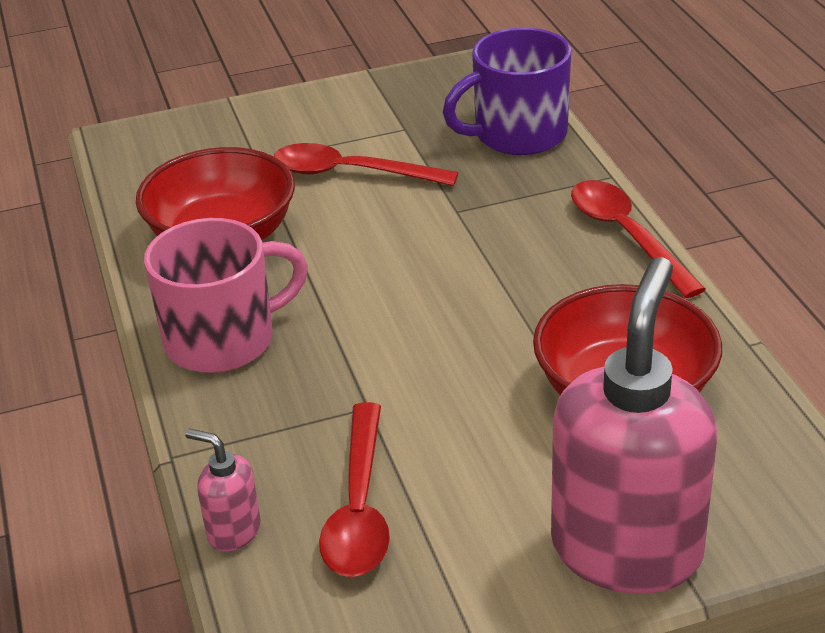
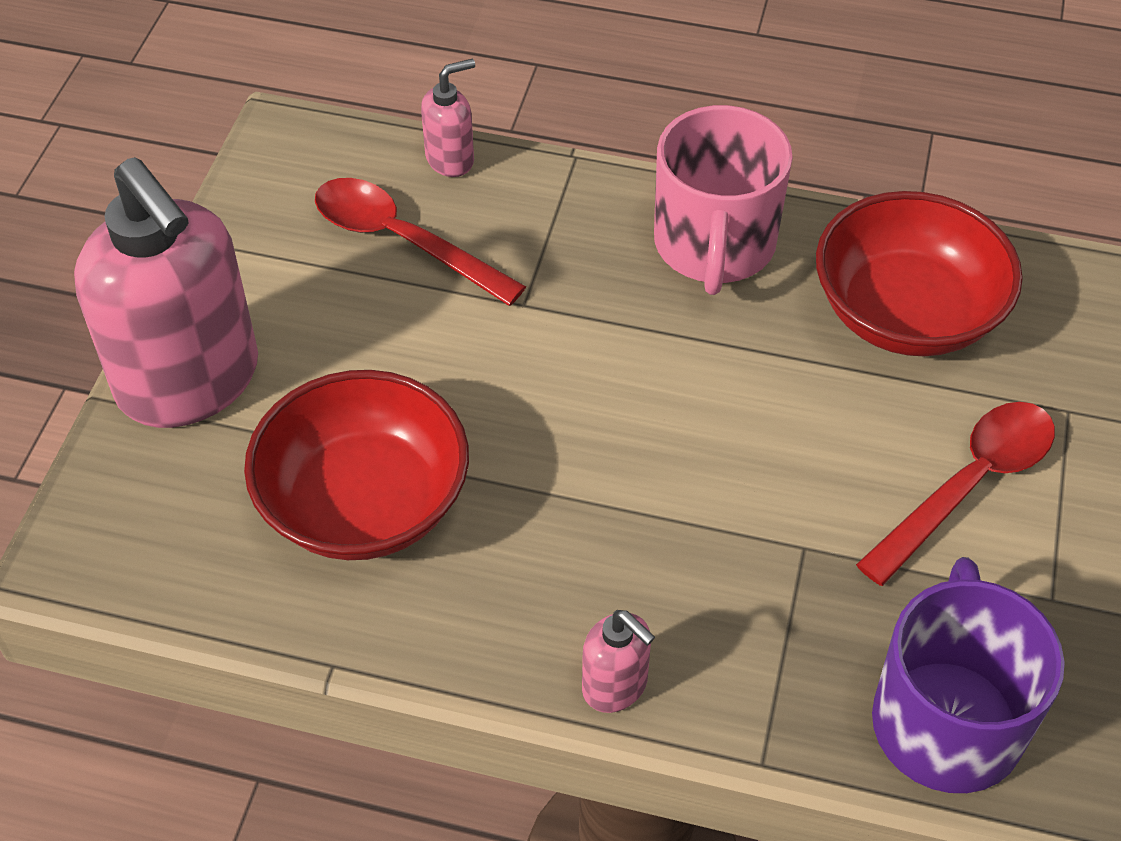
camera: 120 degrees right, 15 degrees up
(627, 236) = (615, 686): red spoon -> pink soap dispenser

